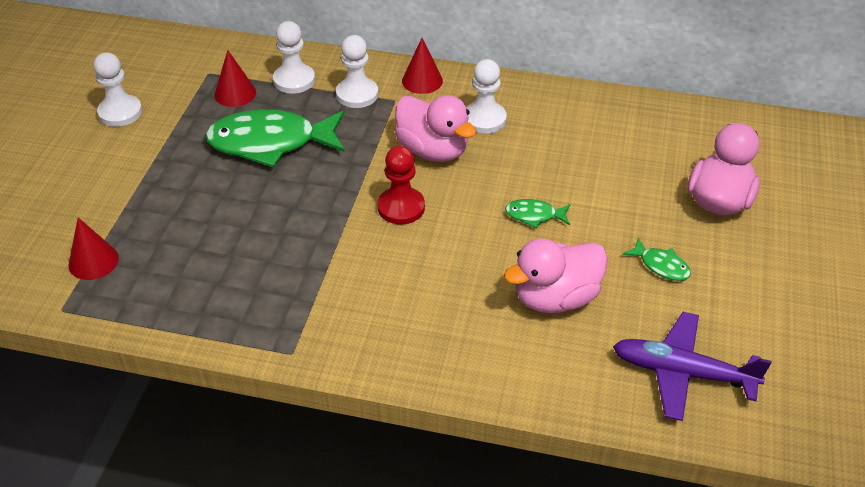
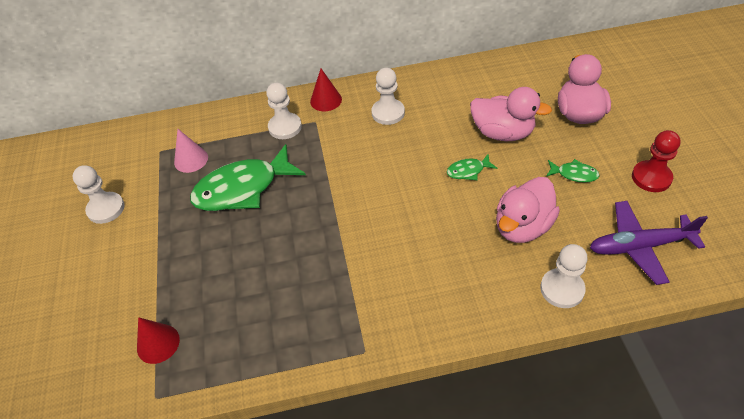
camera: 20 degrees left, 5 degrees up
(235, 93) = (191, 160): red cone -> pink cone
(294, 80) = (230, 133): white pawn -> white pawn (562, 289)
(401, 207) = (372, 201): red pawn -> red pawn (651, 177)
(433, 150) = (367, 149): pink duck -> pink duck (502, 133)

